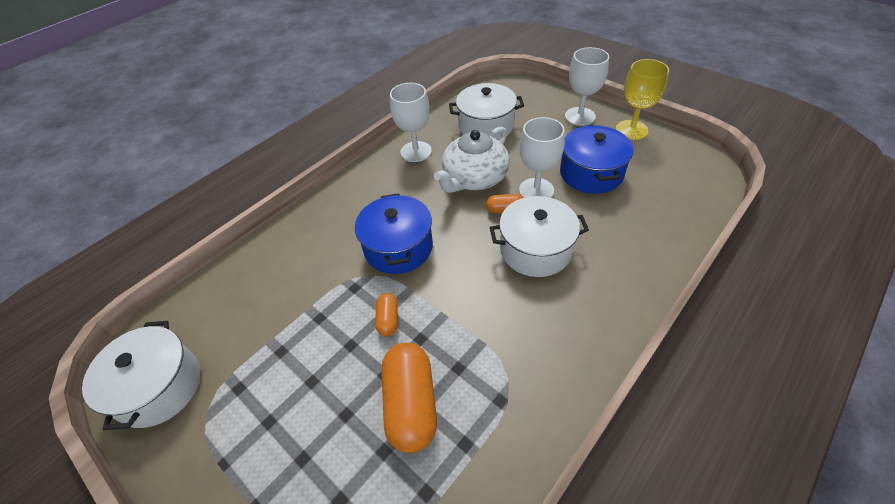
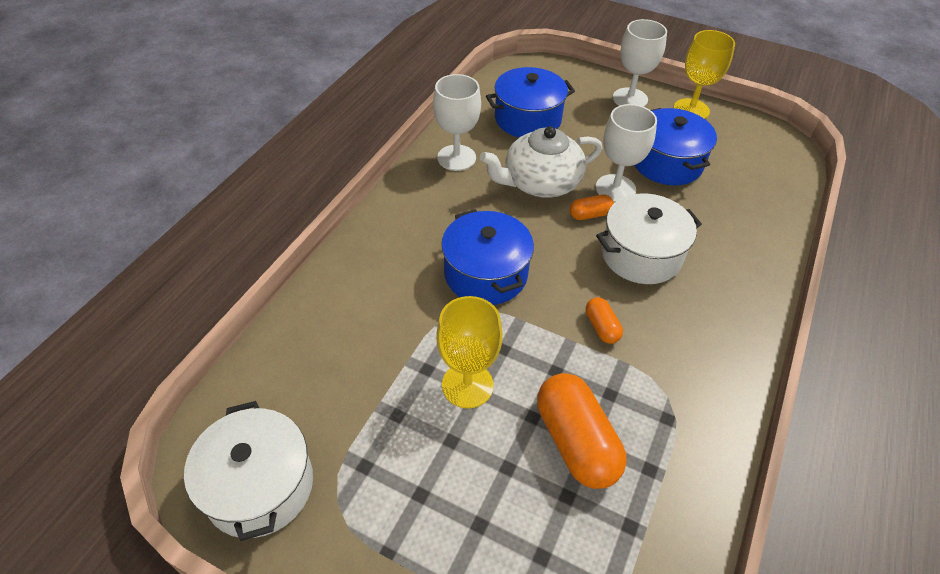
camera: 20 degrees left, 0 degrees up
(344, 337) = (467, 385): none -> yellow goblet
(388, 319) = (510, 357): orange capsule -> orange capsule (601, 327)
(474, 178) = (540, 183): white teapot -> white teapot turned 45 degrees clockwise
(486, 126) = (528, 119): white pot -> blue pot

